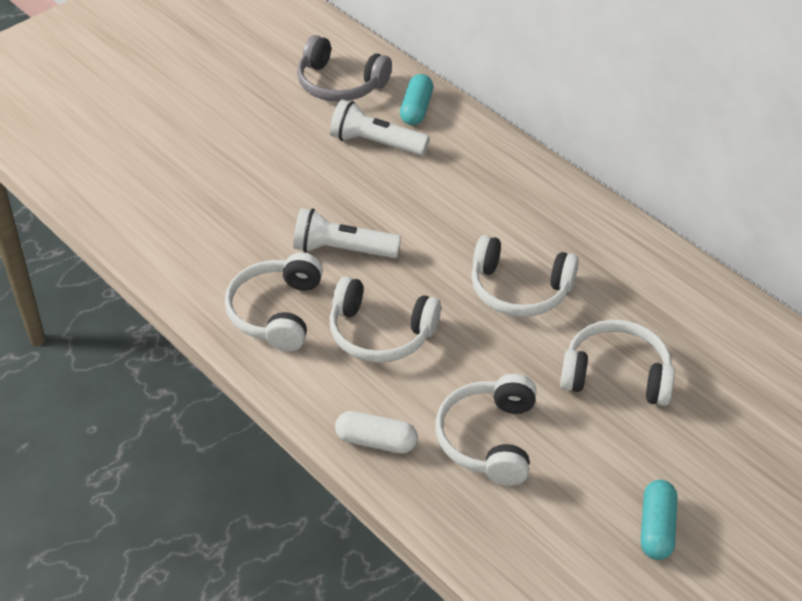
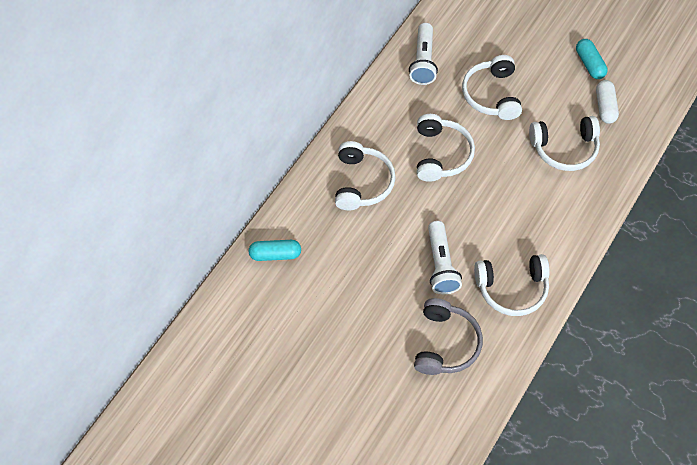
camera: 105 degrees left, 15 degrees up
(340, 84) = (257, 316): grey headphones -> grey headphones (445, 343)
(375, 143) = (323, 272): white flashlight -> white flashlight (423, 61)
(376, 441) = (590, 204): white capsule -> white capsule (605, 106)
(380, 333) = (506, 223): white headphones -> white headphones (362, 182)
(656, 528) = (589, 64): turquoise capsule -> turquoise capsule turned 75 degrees clockwise

